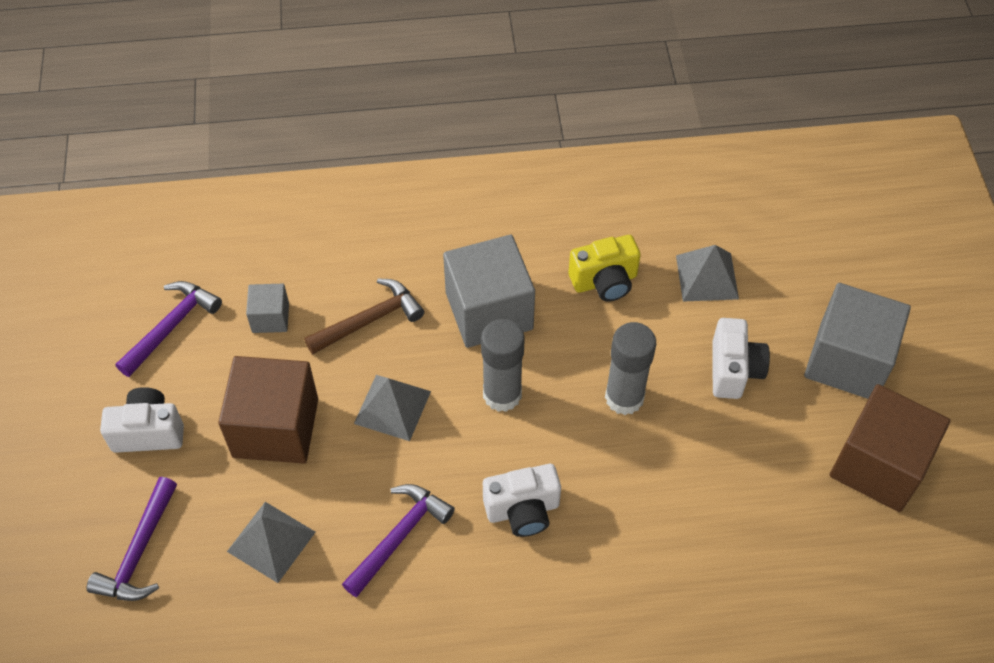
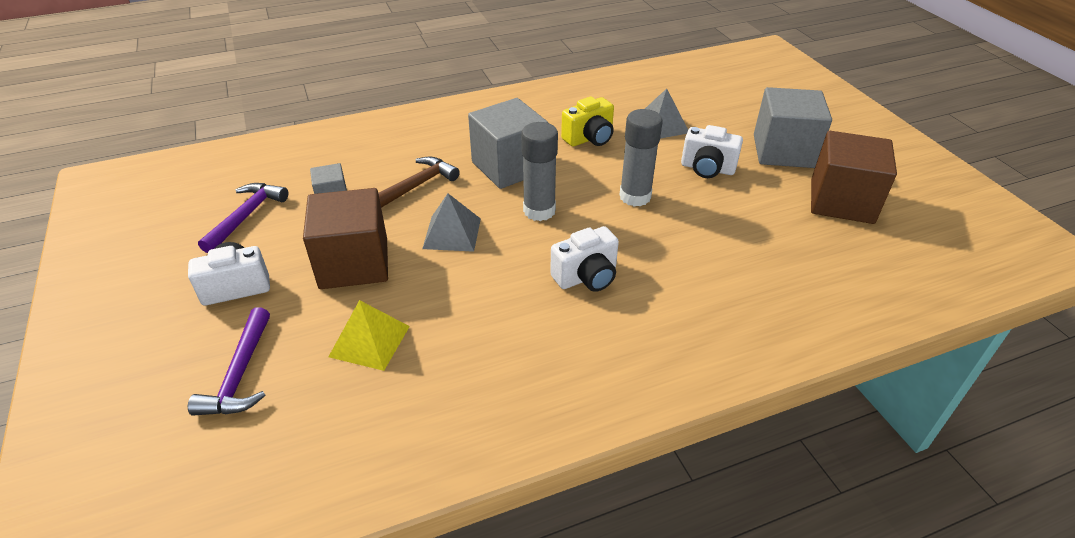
camera: 15 degrees left, 15 degrees down
(271, 541) = (370, 341): grey pyramid -> yellow pyramid
(399, 537) = (487, 315): purple hammer -> none
(733, 370) = (707, 169): white camera -> white camera turned 120 degrees clockwise

